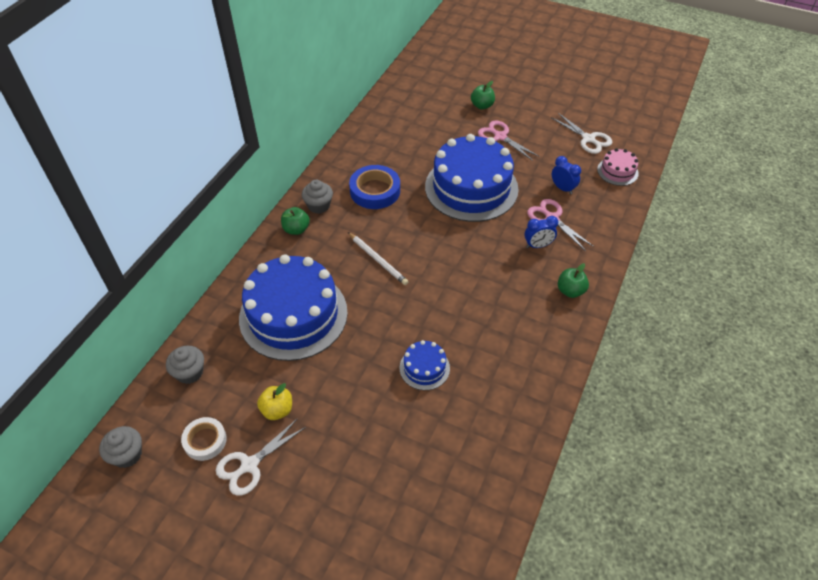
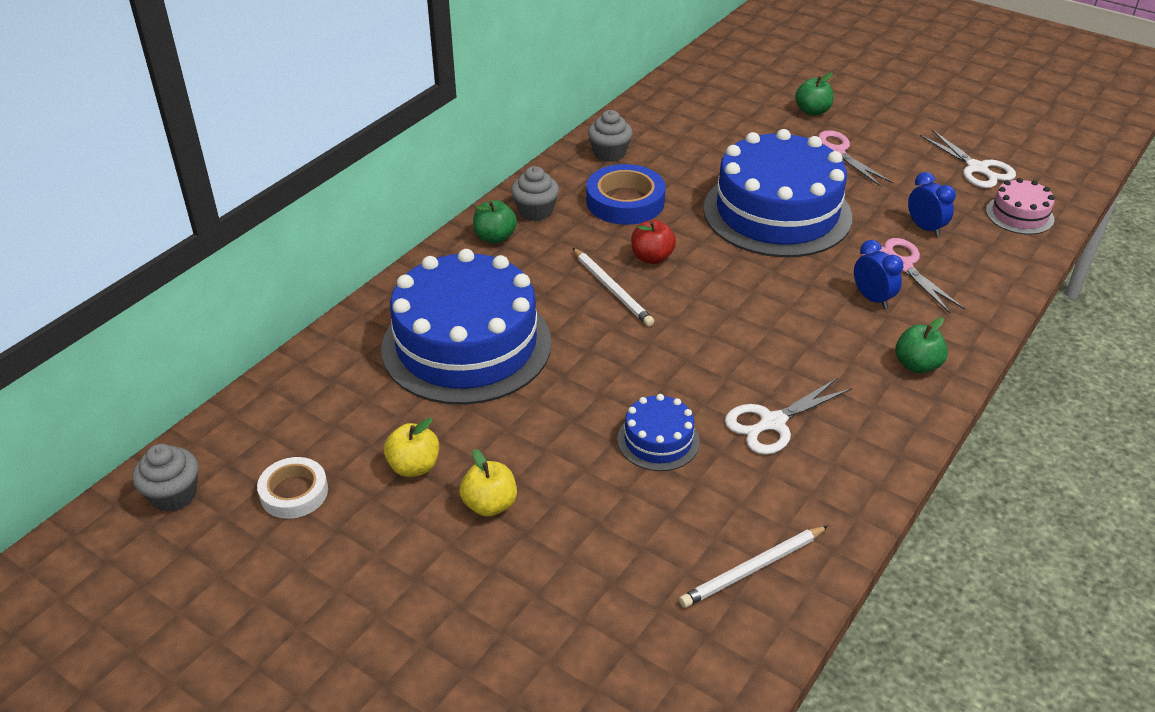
camera: 10 degrees right, 10 degrees down
(189, 372) = (293, 400): grey cupcake -> grey cupcake (609, 153)
(249, 465) = (354, 534): white scissors -> white scissors (772, 422)
(329, 430) = (490, 505): none -> yellow apple
(399, 232) = (652, 257): none -> red apple
(494, 450) = (753, 569): none -> white pencil
(538, 245) = (872, 299): blue clock -> blue clock turned 120 degrees counterclockwise

